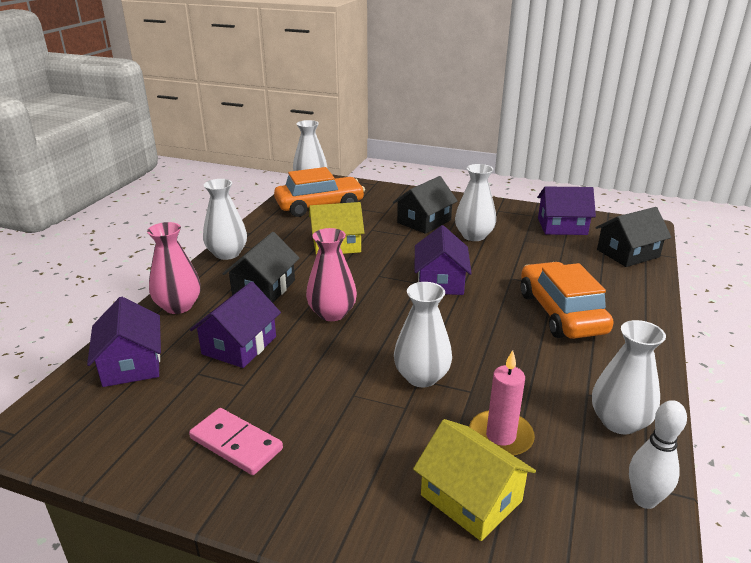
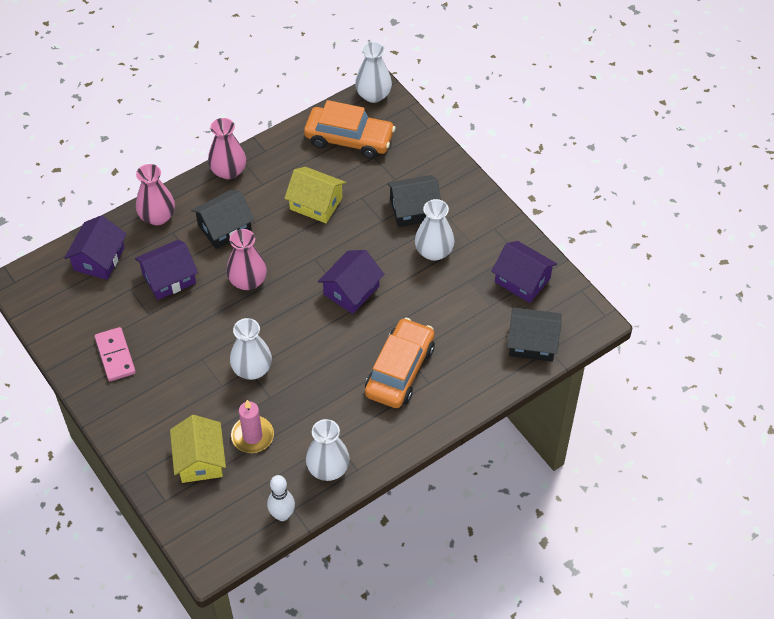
camera: 35 degrees right, 25 degrees up
(227, 254) = (228, 171): white vase -> pink vase

